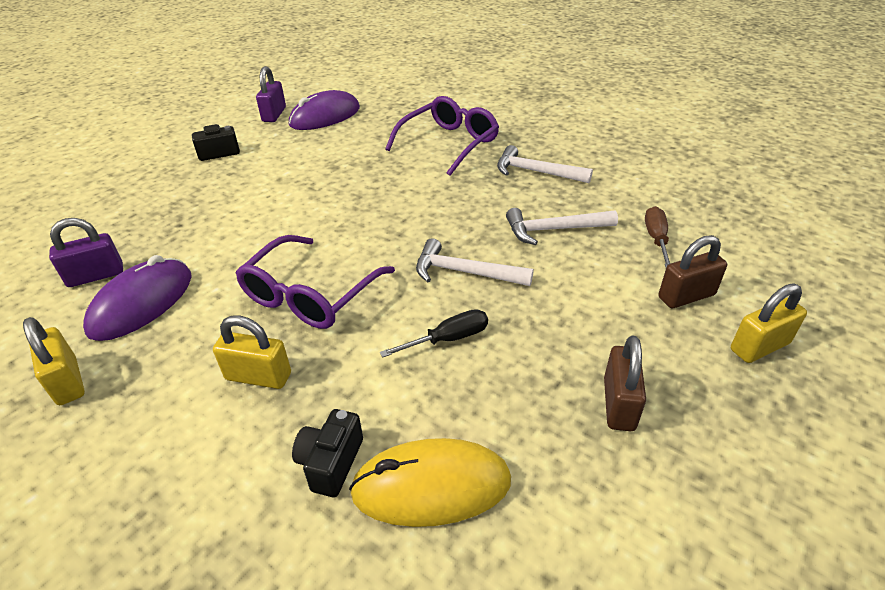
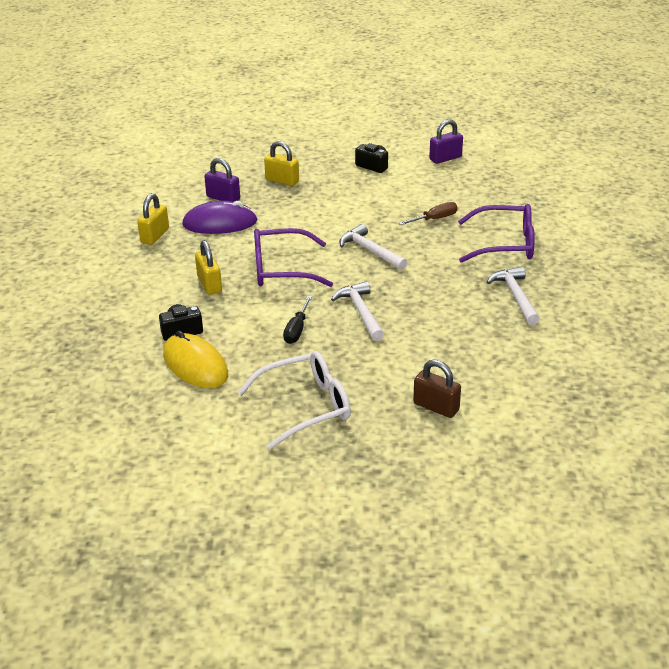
camera: 55 degrees right, 5 degrees down
(325, 116) = (471, 178): purple mouse -> none
(449, 339) = (297, 330): black screwdriver -> black screwdriver turned 75 degrees clockwise
(554, 230) = (448, 330): white hammer -> white hammer (370, 251)
(619, 404) = (306, 406): brown padlock -> white glasses
(656, 239) = (491, 377): brown screwdriver -> brown screwdriver (435, 219)
(759, 347) = (414, 449): yellow padlock -> yellow padlock (282, 180)

